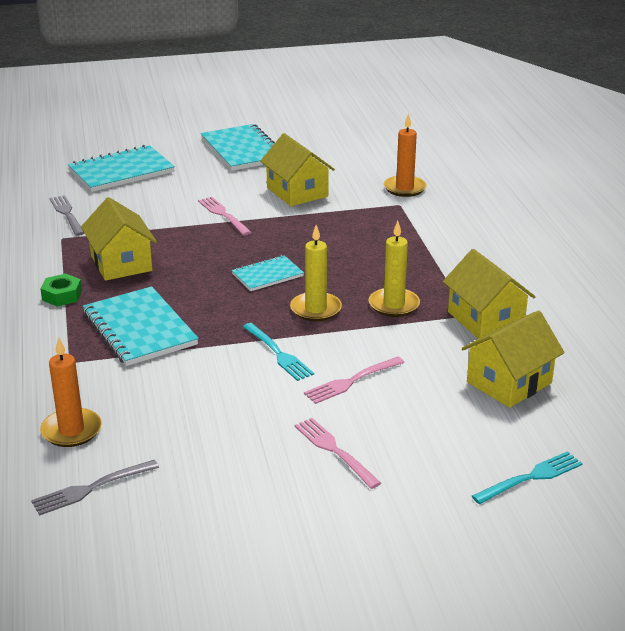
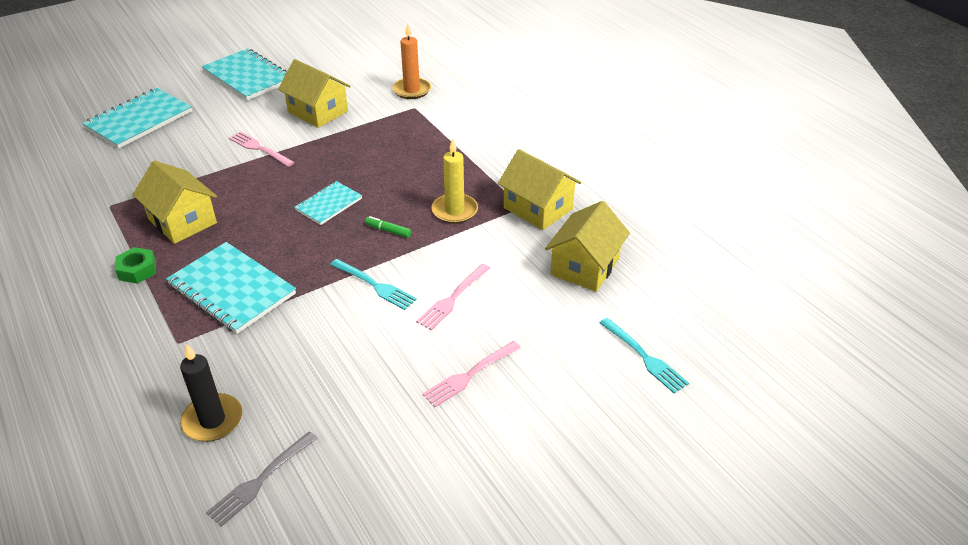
camera: 20 degrees left, 10 degrees up
(67, 214) = (103, 178): grey fork -> none
(71, 430) = (212, 420): orange candle -> black candle
(315, 309) = (388, 231): yellow candle -> green marker
(334, 451) = (470, 375): pink fork -> pink fork turned 75 degrees counterclockwise
(531, 477) = (644, 357): turquoise fork -> turquoise fork turned 105 degrees clockwise

